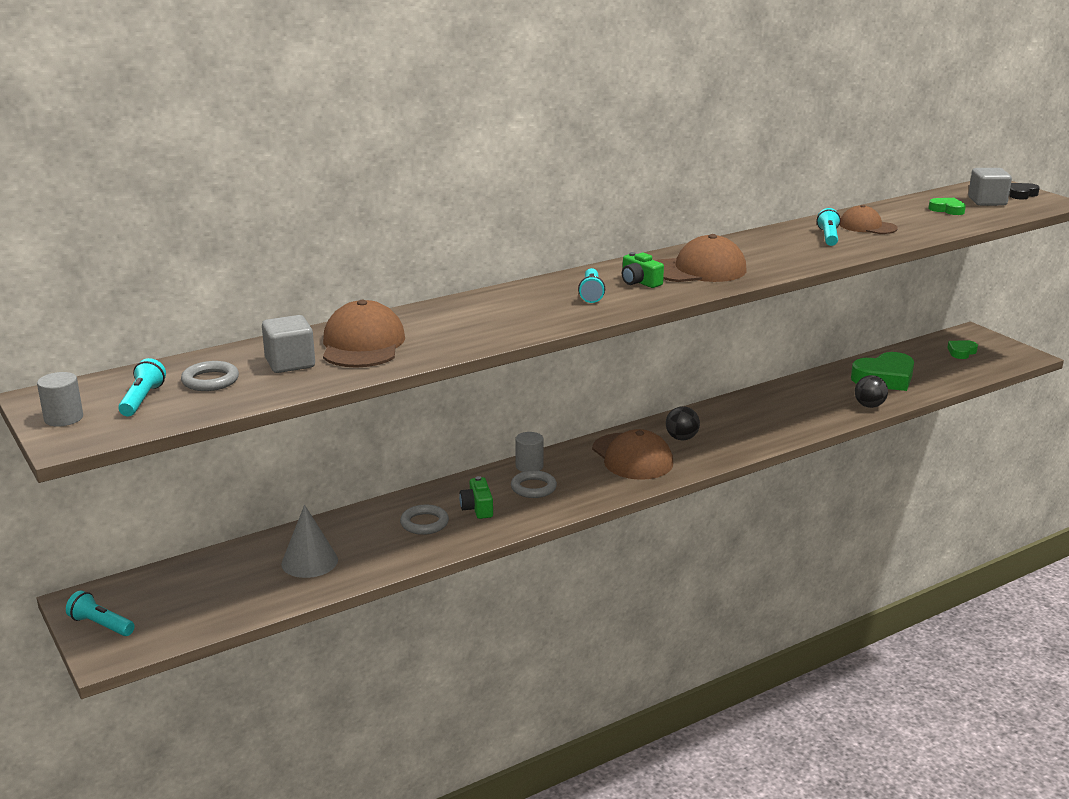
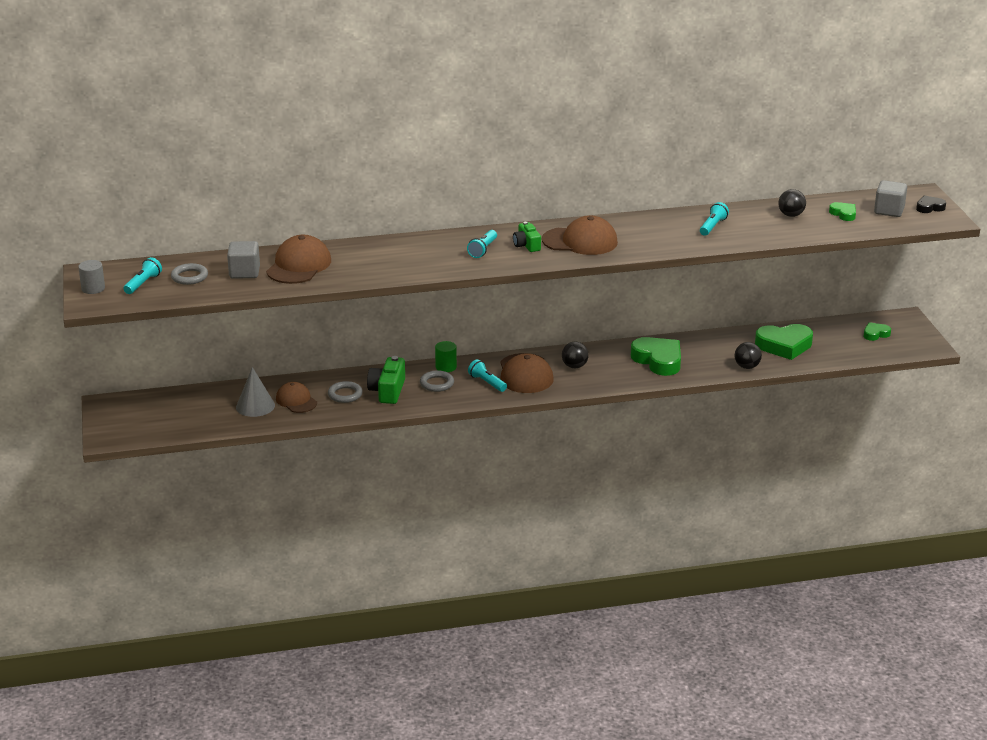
camera: 20 degrees right, 5 degrees up
(101, 625) = (111, 421): turquoise flashlight -> turquoise flashlight (487, 383)
(477, 508) = (388, 391): green camera -> green camera, size x1.54
(529, 466) = (446, 367): grey cylinder -> green cylinder
(769, 415) = (658, 360): none -> green heart
(867, 226) = (756, 221): brown cap -> brown cap (296, 401)
(895, 217) = (791, 215): none -> black ball

